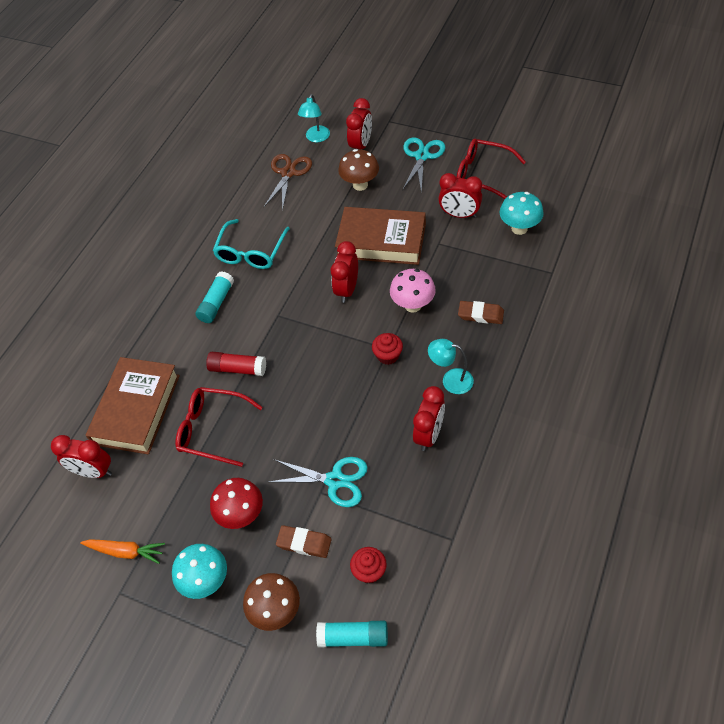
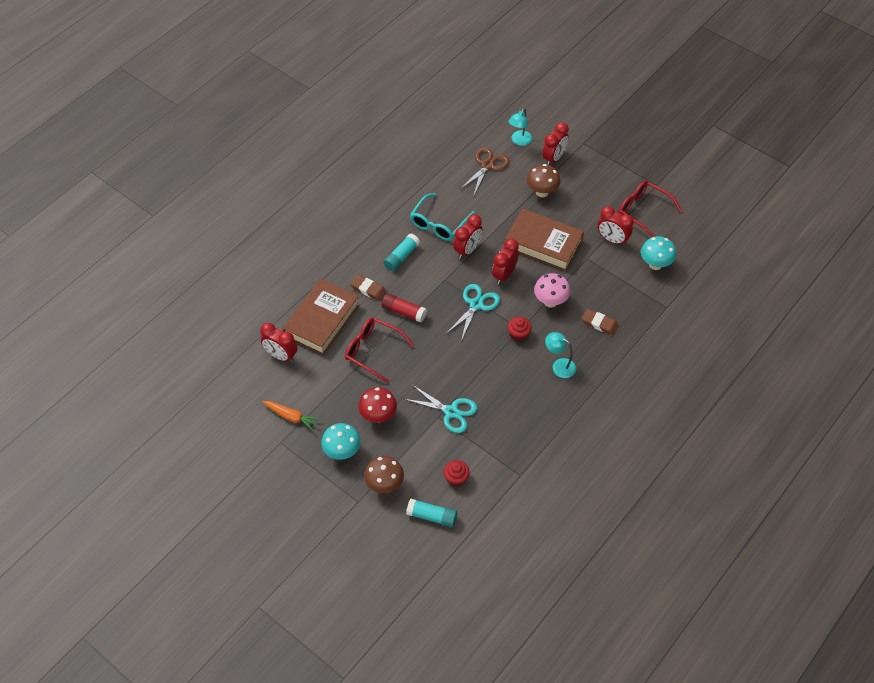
camera: 10 degrees right, 0 degrees up
(304, 543) = (416, 447): brown eraser -> brown eraser (368, 289)
(422, 156) = (600, 182): turquoise scissors -> turquoise scissors (476, 305)
(429, 434) = (529, 400): red clock -> red clock (467, 250)

